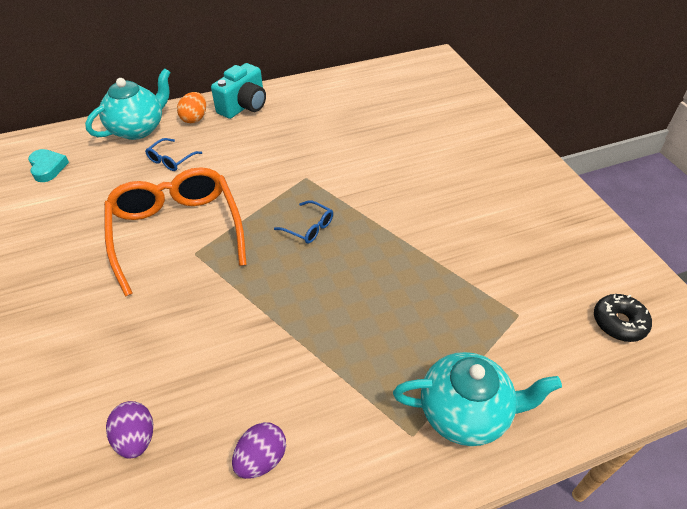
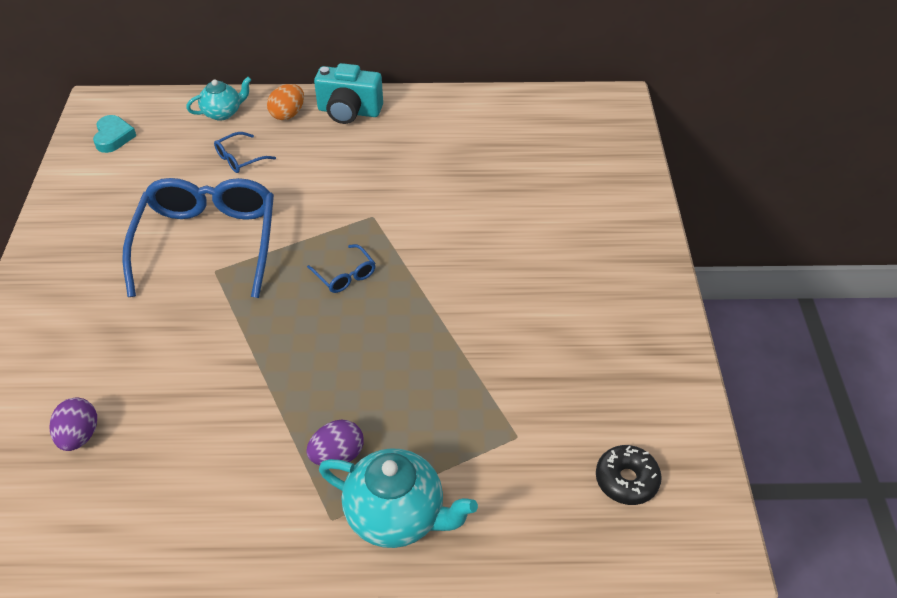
camera: 20 degrees right, 0 degrees up
(138, 128) = (223, 113): turquoise teapot -> turquoise teapot, size x0.60
(177, 231) = (208, 242): orange glasses -> blue glasses
(244, 106) = (349, 111): turquoise camera -> turquoise camera turned 45 degrees clockwise
(261, 459) = (179, 492): purple egg -> purple egg (337, 455)

